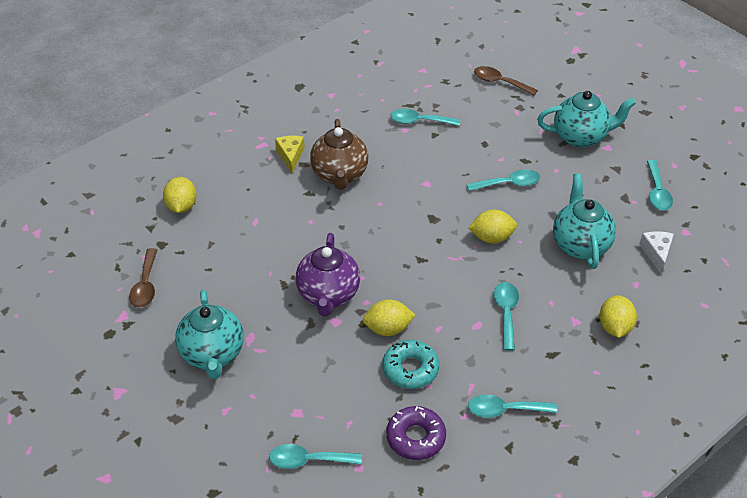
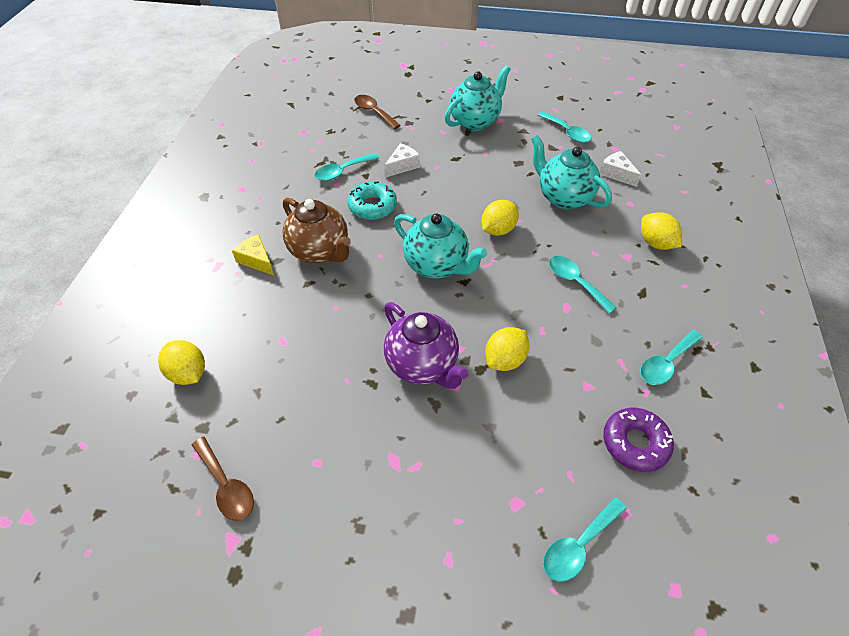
camera: 40 degrees left, 5 degrees up
(212, 355) = (374, 508): turquoise teapot -> turquoise teapot (437, 265)
(410, 369) = (561, 383): turquoise donut -> turquoise donut (372, 206)
(472, 142) = (402, 166): none -> white cheese
(500, 82) = (374, 112): brown spoon -> brown spoon turned 60 degrees clockwise
(509, 184) = (464, 182): turquoise spoon -> none

